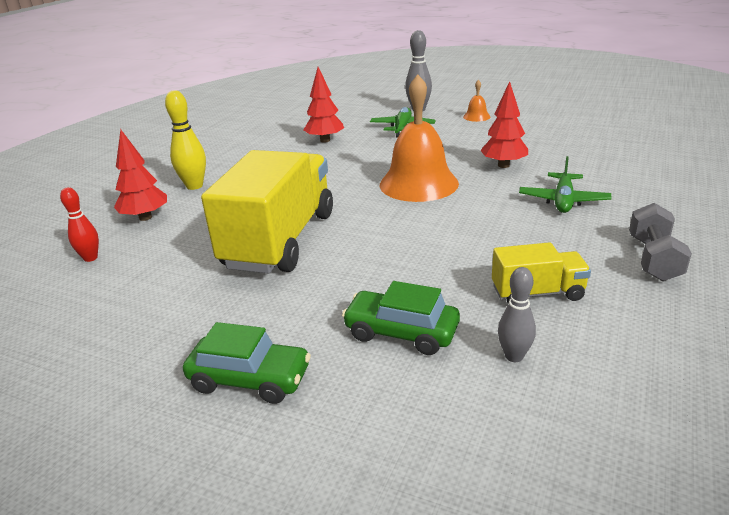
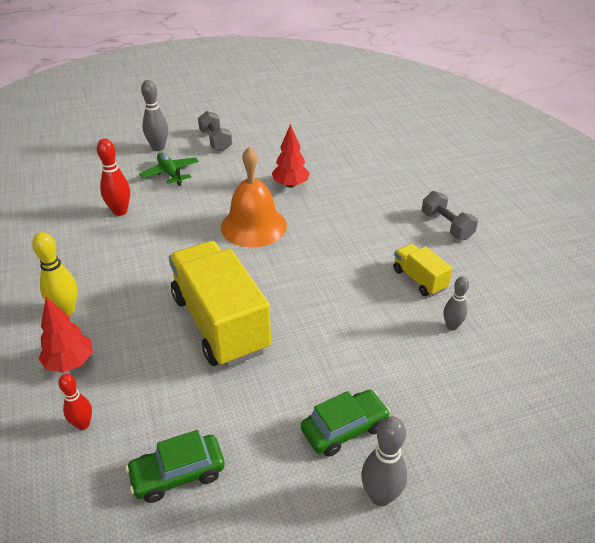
camera: 45 degrees left, 10 degrees up
(186, 463) = (380, 496): none -> grey bowling pin
(325, 140) = (120, 211): red tree -> red bowling pin
(401, 332) = (384, 346): green car -> green car (178, 474)
(476, 117) = (215, 141): orange bell -> grey dumbbell
(537, 293) = (419, 279): yellow truck -> yellow truck turned 75 degrees counterclockwise
(563, 200) = (359, 202): green plane -> none

